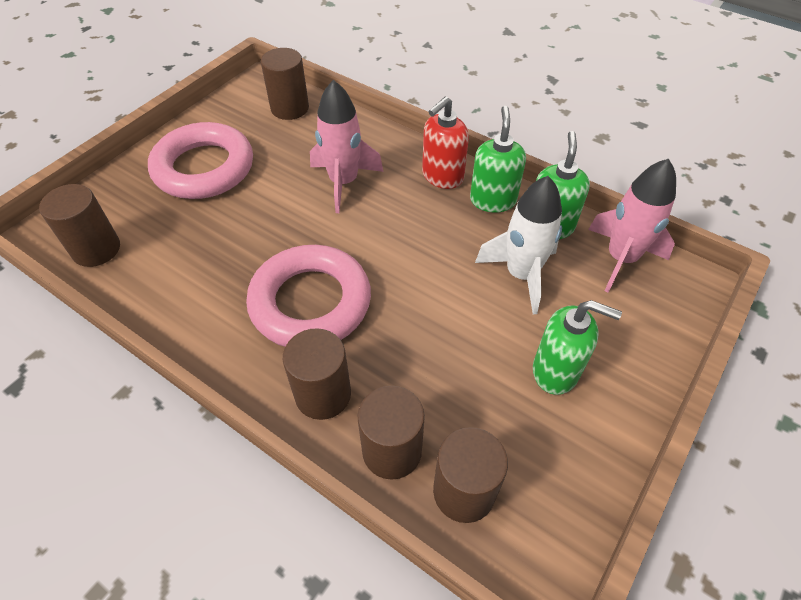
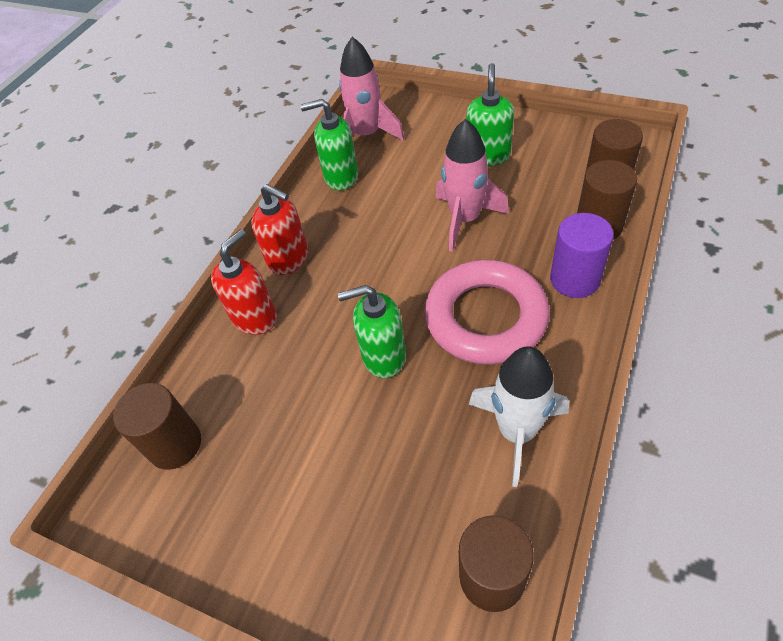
camera: 95 degrees left, 0 degrees up
(204, 168) = (312, 506): pink ring -> none
(323, 394) = (574, 279): brown cylinder -> purple cylinder
(343, 182) = (312, 340): pink rocket -> pink rocket (465, 219)
(383, 151) = (255, 318): none -> red soap dispenser
(493, 200) = (316, 217): green soap dispenser -> green soap dispenser (383, 356)
(521, 275) = (402, 185): white rocket -> white rocket (517, 432)

